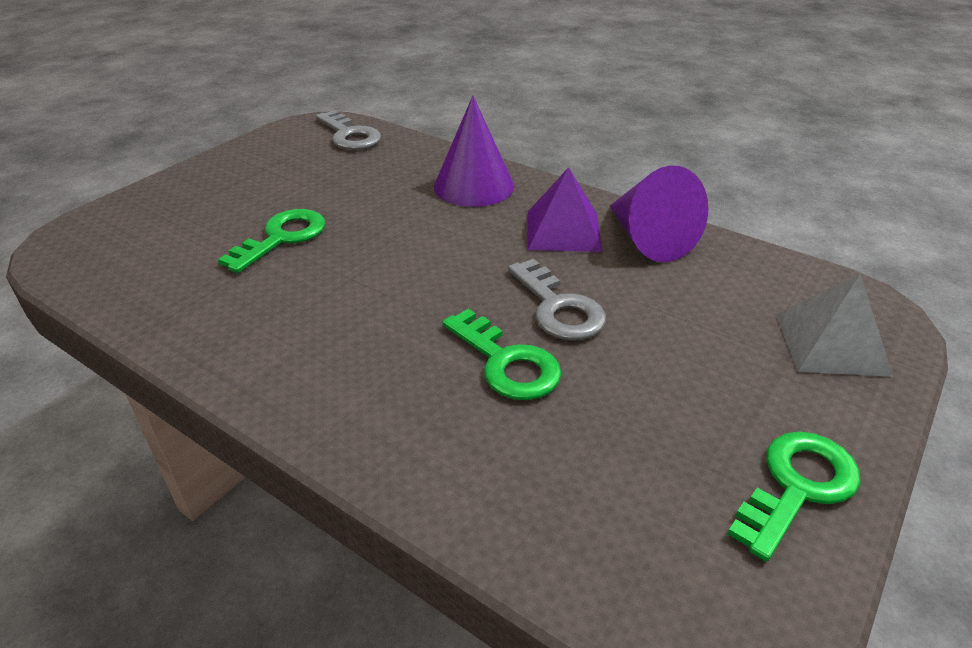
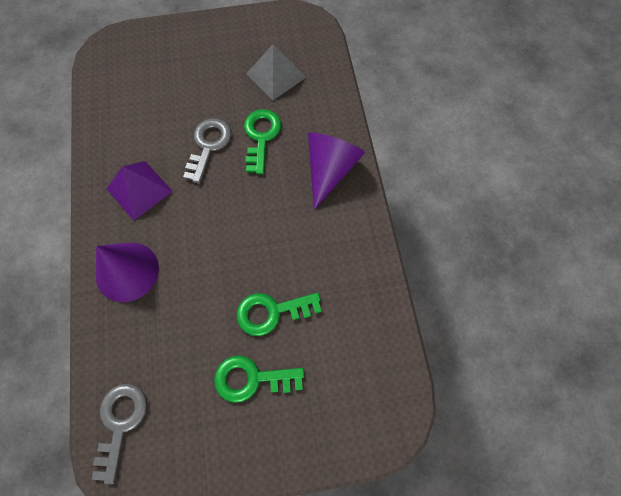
camera: 135 degrees left, 30 degrees up
(648, 239) = (114, 150): purple cone -> purple cone (330, 170)
(797, 486) = (238, 30): green key -> green key (252, 379)
(831, 343) = (146, 51): grey pyramid -> grey pyramid (276, 75)

